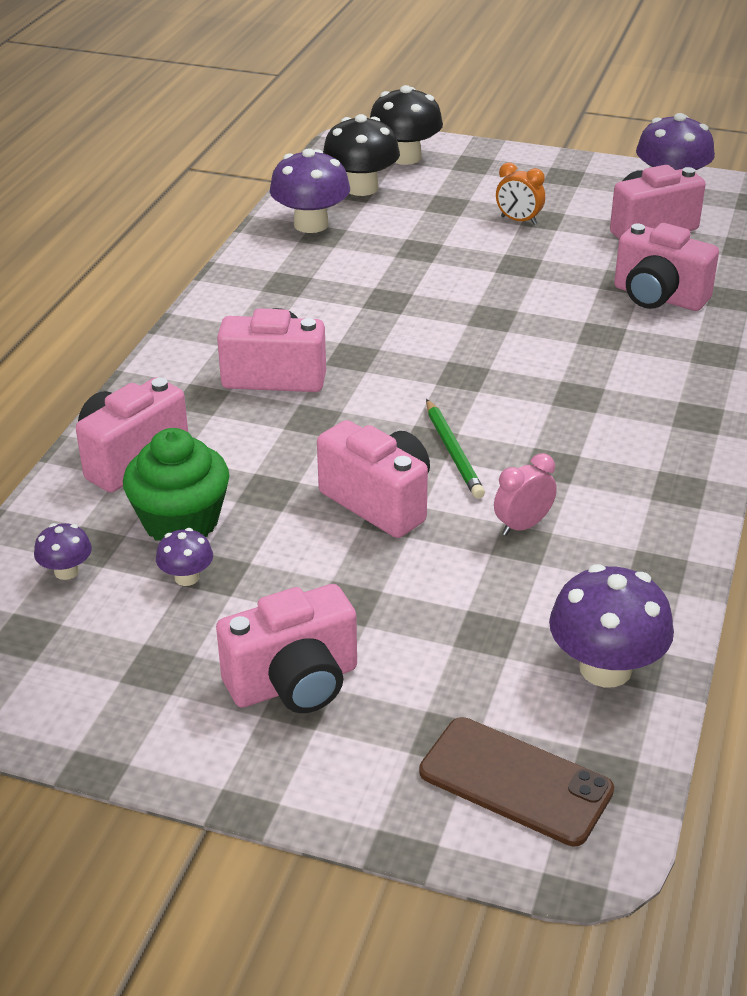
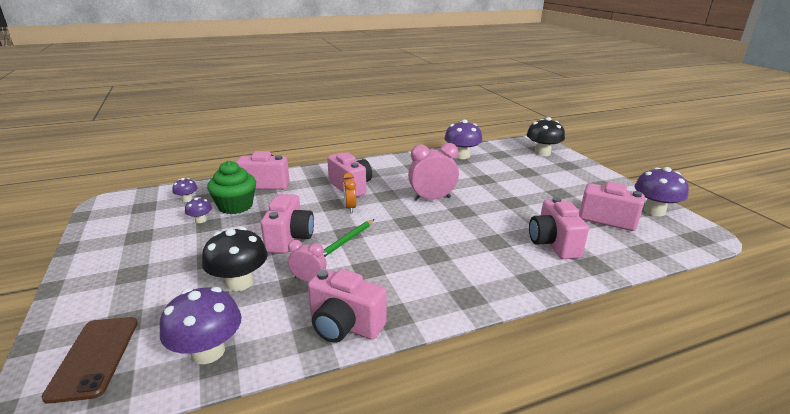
camera: 50 degrees right, 10 degrees down
(294, 683) = (144, 268): pink camera -> pink camera (344, 326)
(361, 188) = (504, 154): black mushroom -> black mushroom (239, 282)
(421, 322) = (432, 199): none -> pink clock
(518, 220) = (546, 189): orange clock -> orange clock (350, 208)

